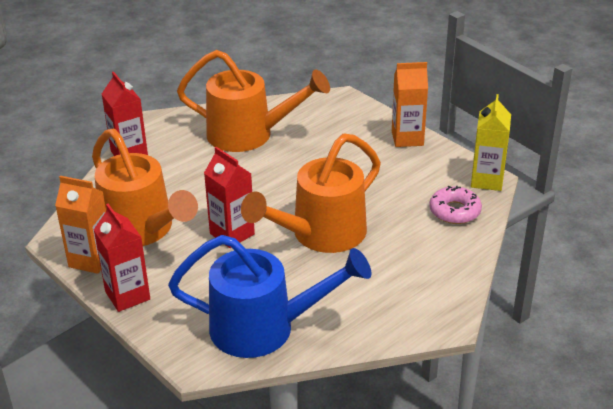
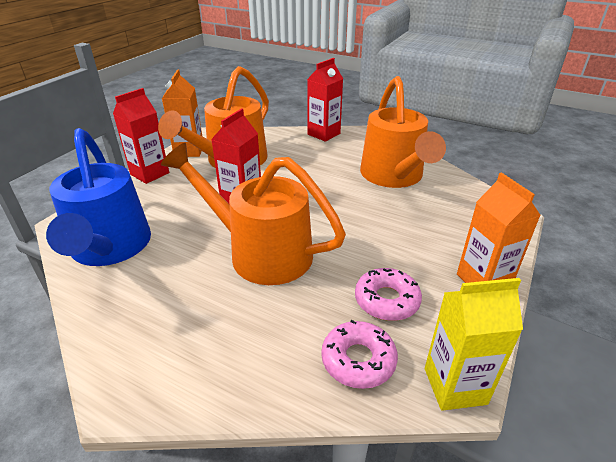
camera: 70 degrees right, 0 degrees up
(407, 185) = (386, 300): none -> pink donut

